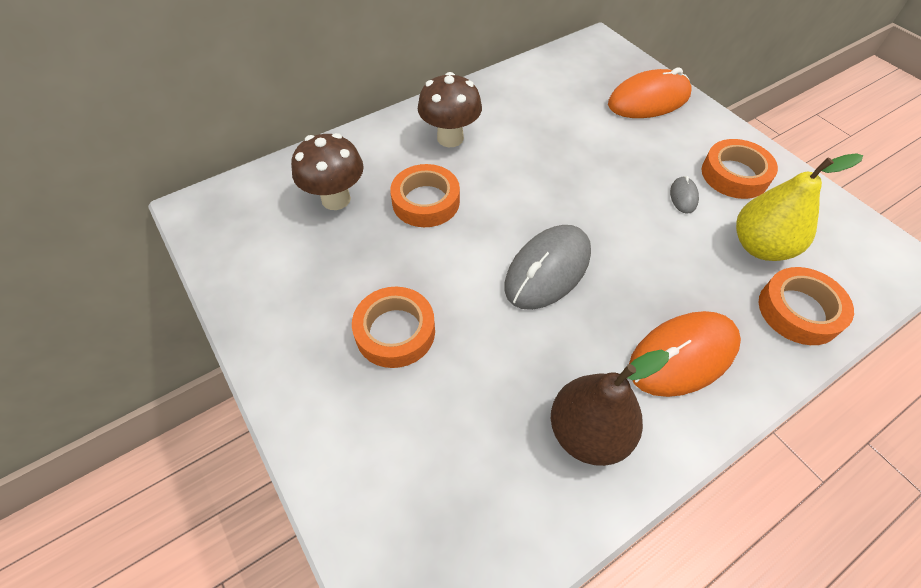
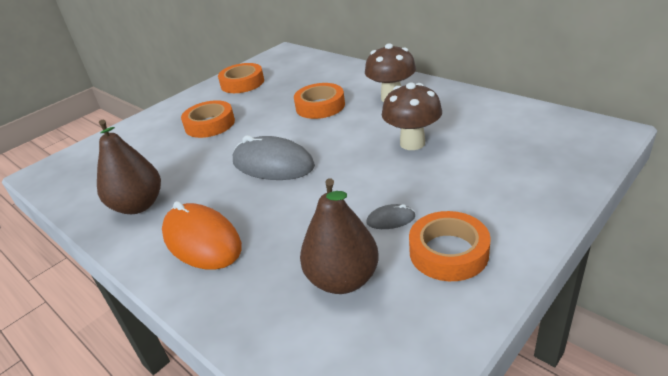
camera: 80 degrees right, 20 degrees down
(336, 199) = (308, 80): brown mushroom -> brown mushroom (412, 143)
(648, 100) = (533, 177): orange mouse -> none
(760, 246) = (342, 279): yellow pear -> brown pear
(799, 311) = (262, 313): orange tape -> orange tape (242, 83)

